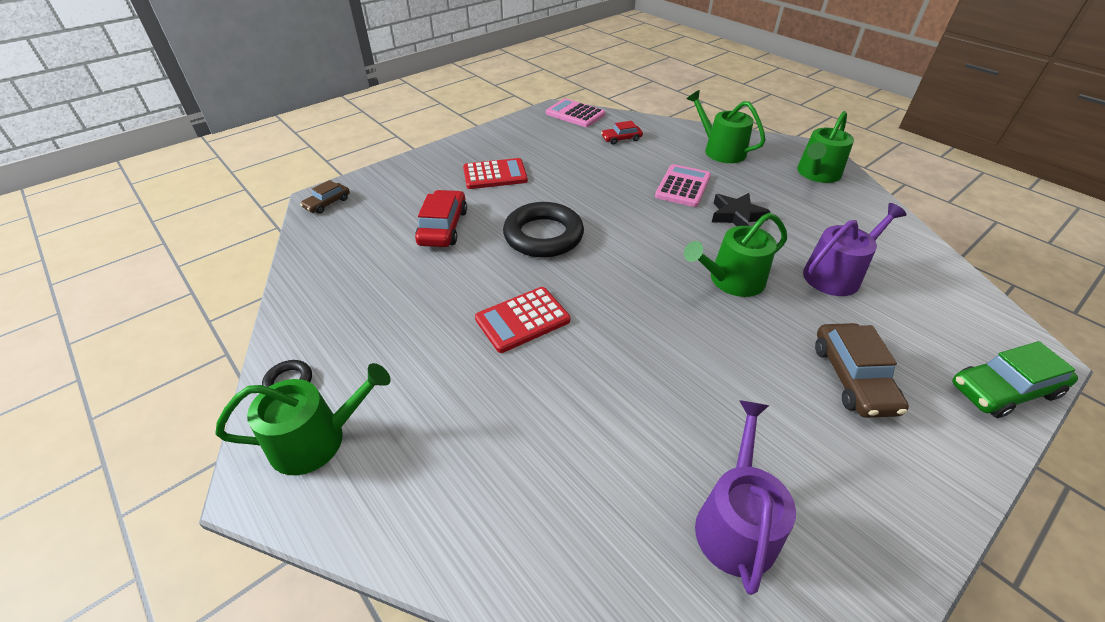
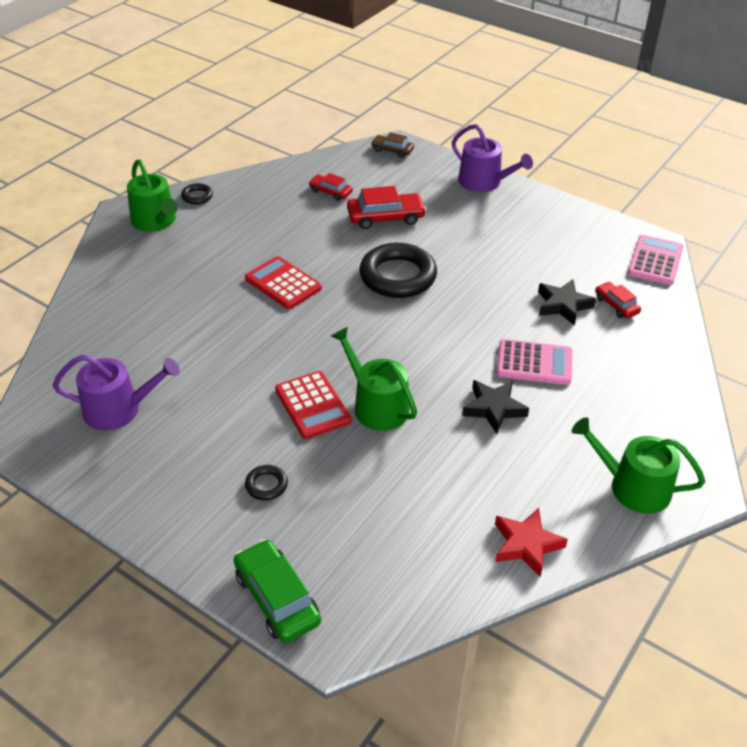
camera: 75 degrees right, 0 degrees up
(370, 257) = (330, 192): none -> red car
(495, 175) = (485, 228): red calculator -> red calculator (313, 405)
(615, 160) = (563, 305): none -> black star
(720, 150) = (641, 392): green watering can -> none
(836, 274) = (415, 487): purple watering can -> purple watering can (484, 182)
(852, 378) = (266, 485): brown car -> black ring
(887, 230) = (526, 545): none -> red star

